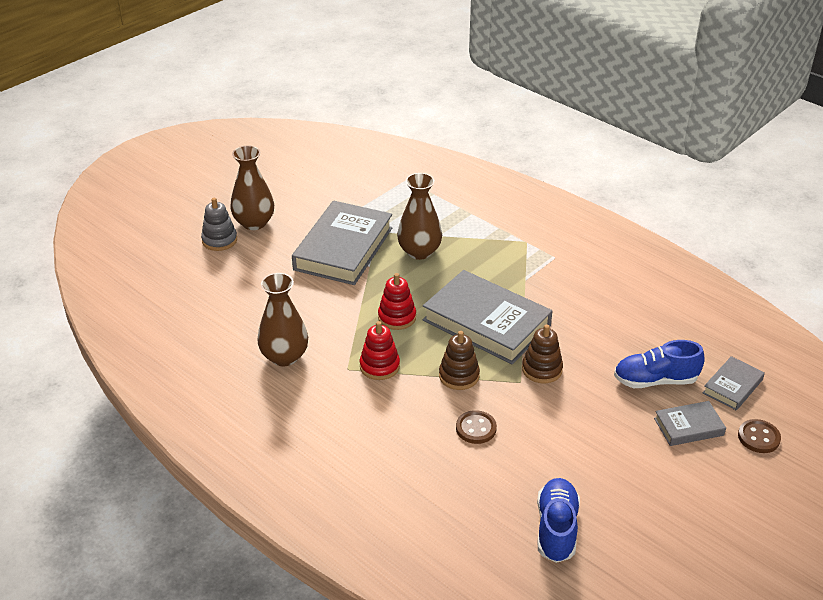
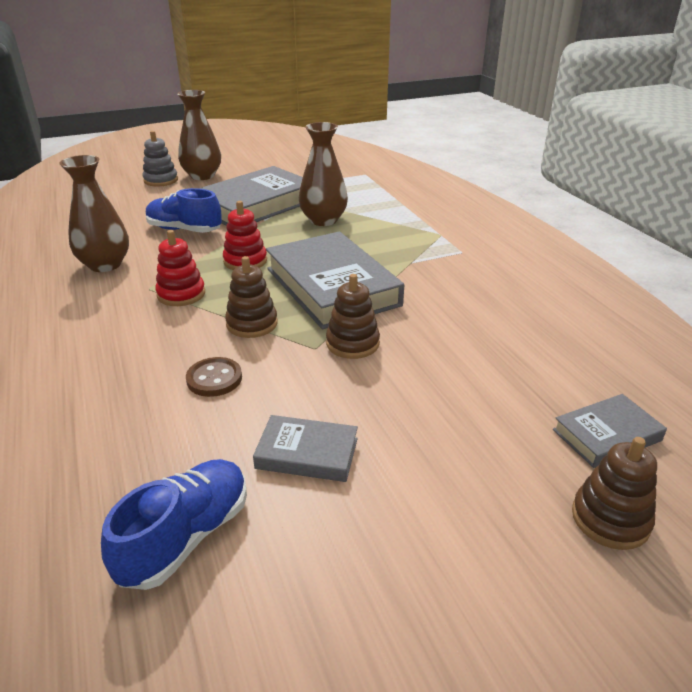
camera: 25 degrees right, 5 degrees down
(655, 380) = (492, 395): blue shoe -> blue shoe (184, 230)
(688, 427) = (500, 466): grey book -> grey book (307, 453)
(758, 437) = (610, 519): brown button -> brown stacking toy

